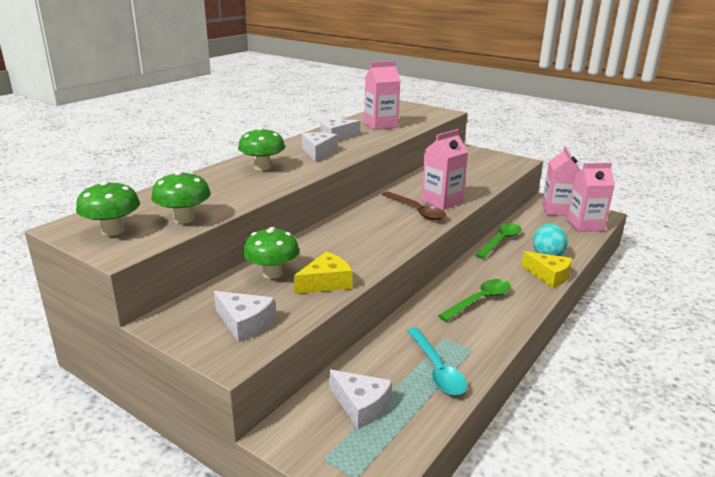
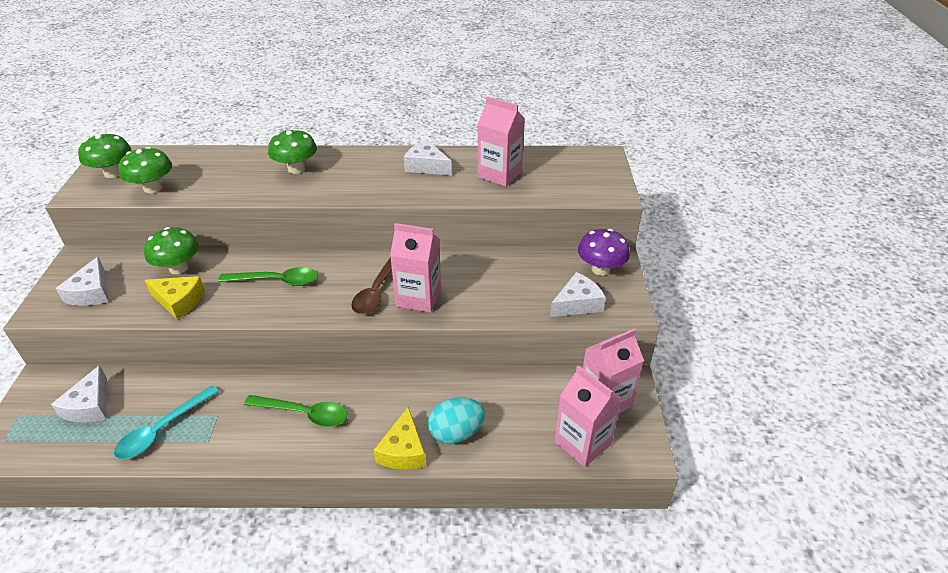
camera: 55 degrees right, 15 degrees up
(318, 152) = (367, 177): white cheese -> white cheese (577, 304)
(476, 155) = (600, 269): none -> purple mushroom
(500, 241) = (458, 381): green spoon -> green spoon (276, 281)

